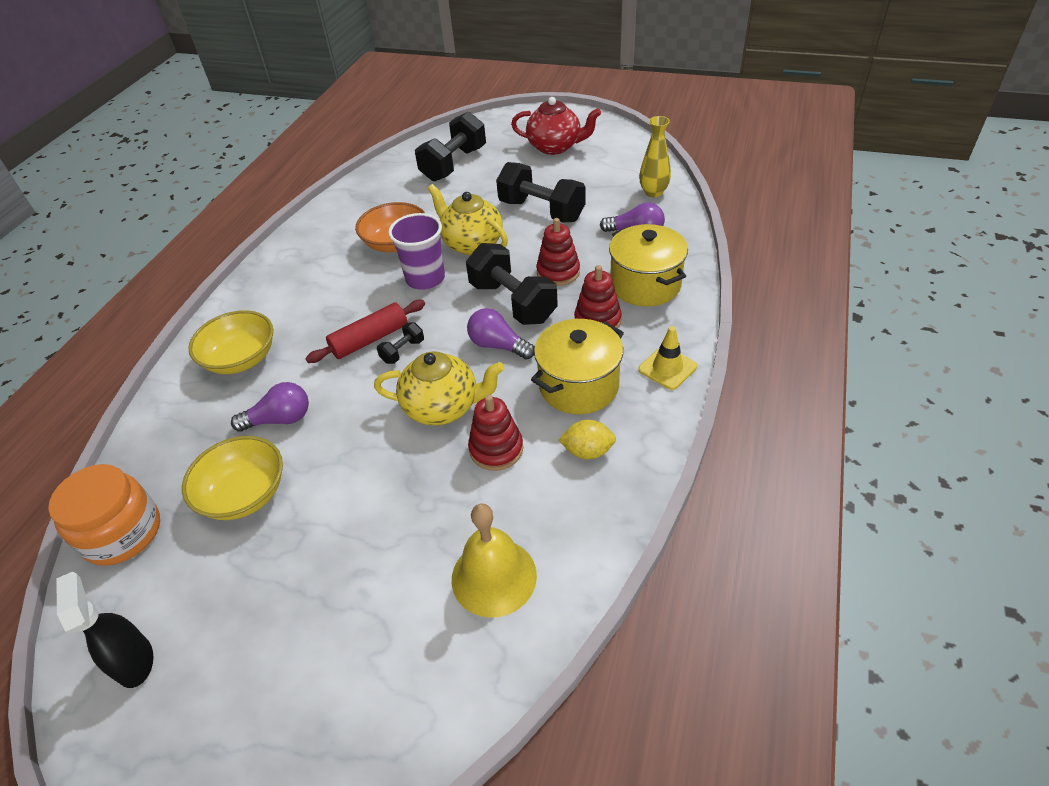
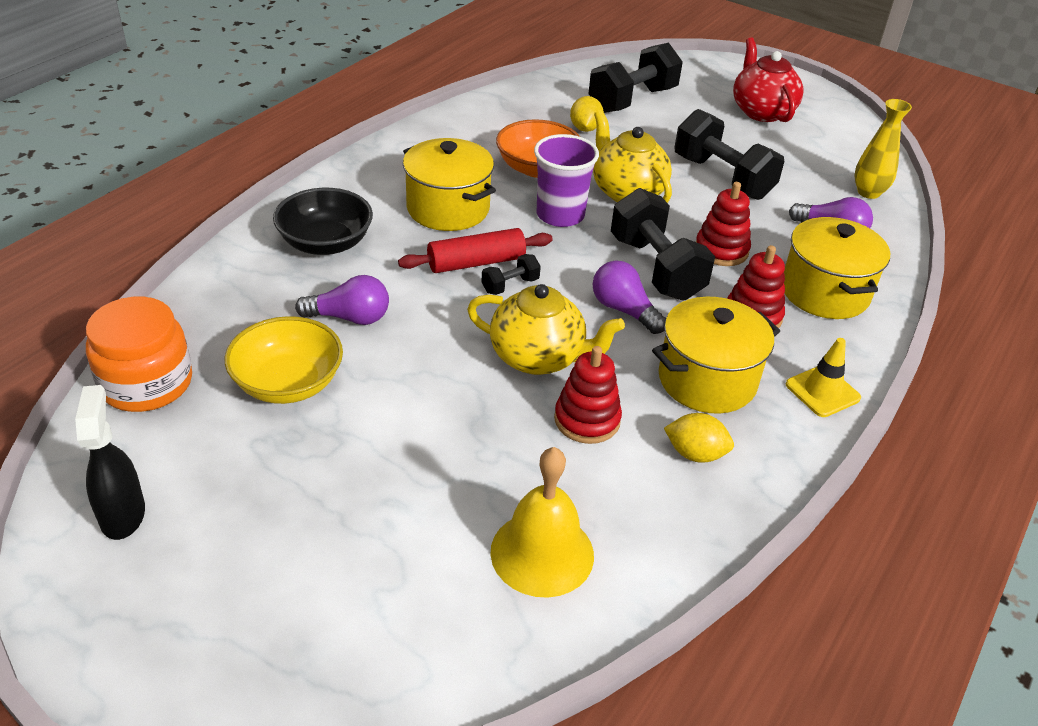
camera: 10 degrees right, 5 degrees down
(241, 359) = (325, 243): yellow bowl -> black bowl
(334, 299) = (448, 209): none -> yellow pot
(424, 199) = (585, 128): none -> yellow lemon
(555, 147) = (761, 111): red teapot -> red teapot turned 135 degrees counterclockwise

